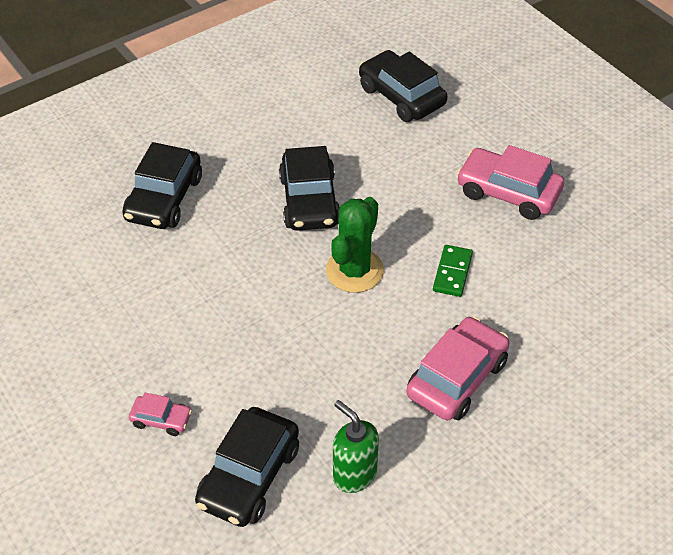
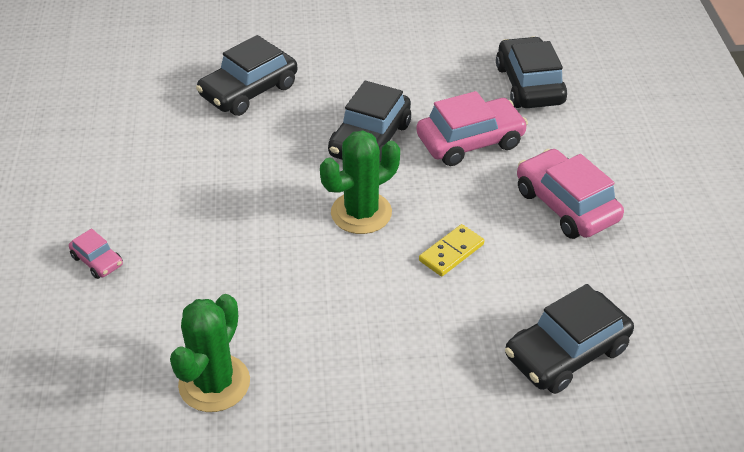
camera: 30 degrees right, 5 degrees down
(249, 476) = (126, 339): black car -> black car (566, 352)
(354, 474) = (214, 383): green soap dispenser -> green cactus
(452, 272) = (451, 252): green domino -> yellow domino
(457, 378) = (378, 346): pink car -> pink car (470, 142)

